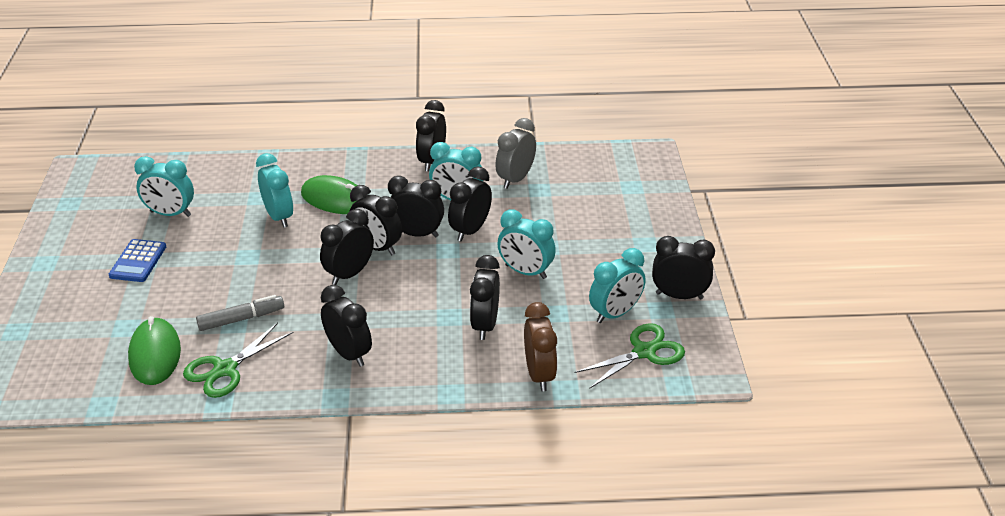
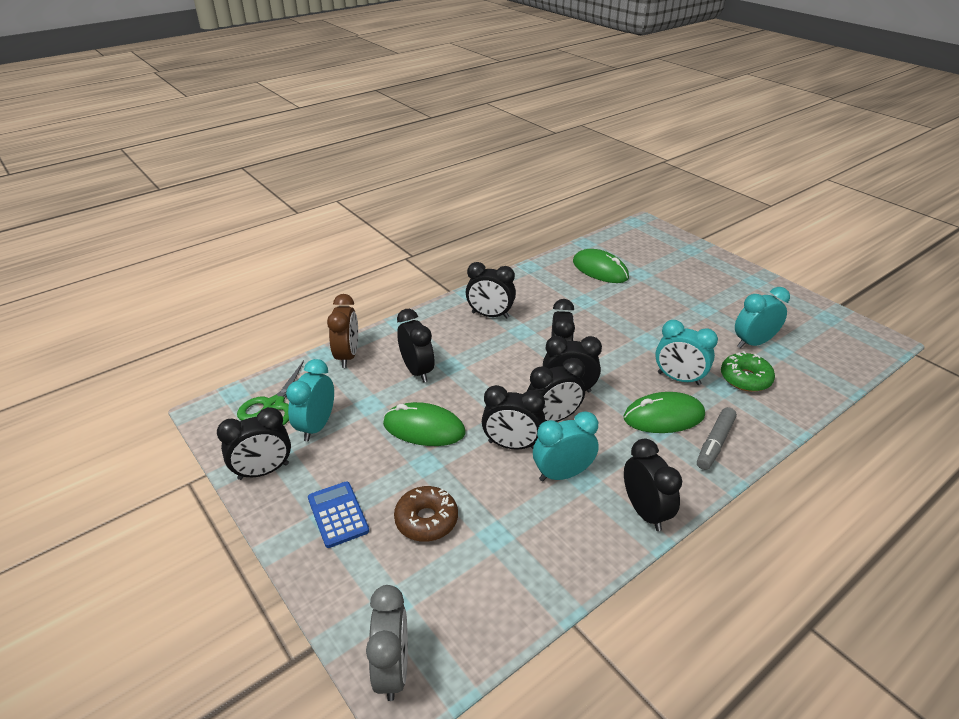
camera: 145 degrees right, 0 degrees up
(138, 261) = (706, 306): blue calculator -> blue calculator (338, 514)
(225, 369) = (550, 279): green scissors -> none
(231, 194) = (745, 378): none -> green donut
(241, 319) = (584, 304): grey marker -> grey marker (714, 443)
(470, 230) = (512, 445): black clock -> black clock turned 105 degrees clockwise
(515, 179) = (533, 536): grey clock -> grey clock (393, 669)
(525, 272) = (424, 428): turquoise clock -> green mouse
(539, 375) = (347, 356): brown clock -> brown clock turned 135 degrees counterclockwise
(577, 214) = (426, 520): none -> brown donut

